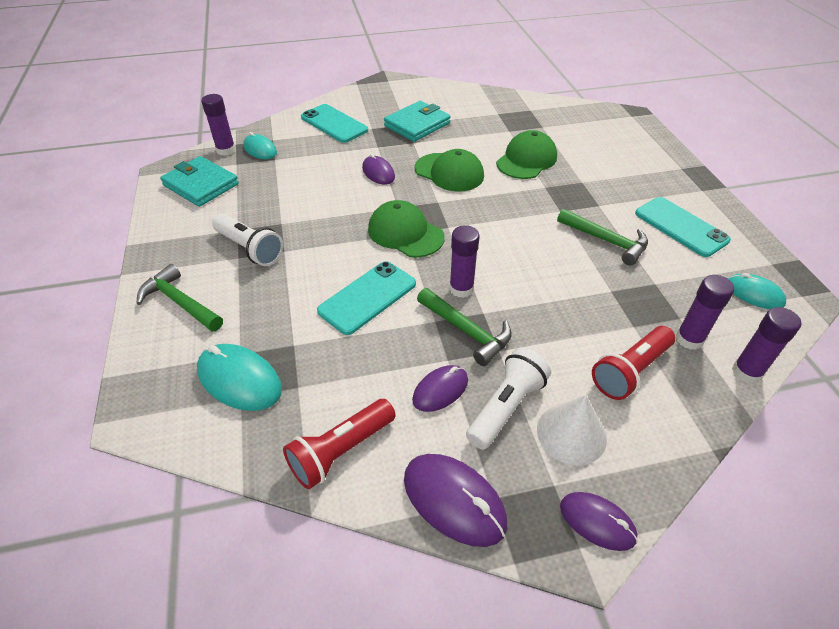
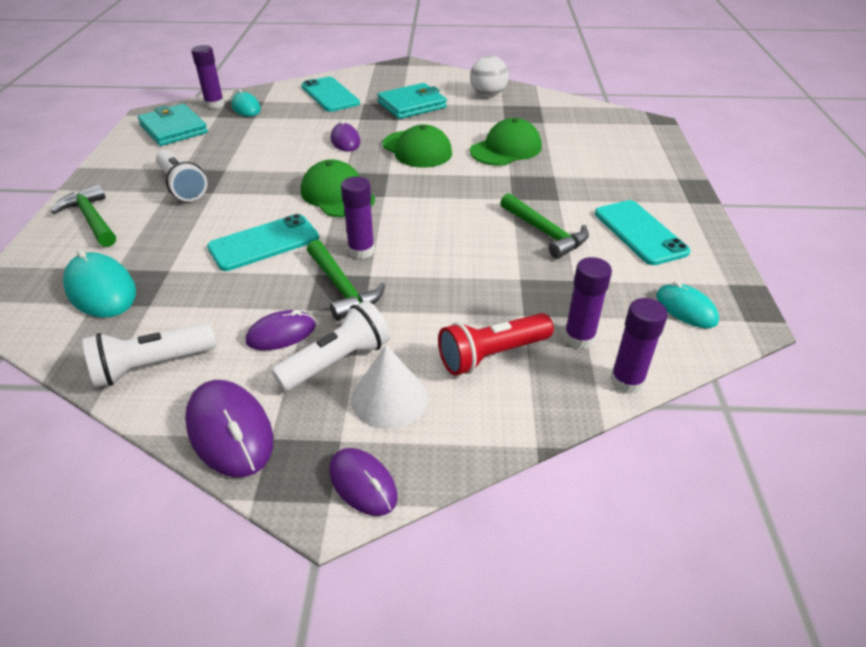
camera: 15 degrees right, 5 degrees down
(341, 451) = (152, 366): red flashlight -> white flashlight
(479, 104) = (488, 95): none -> white ball

